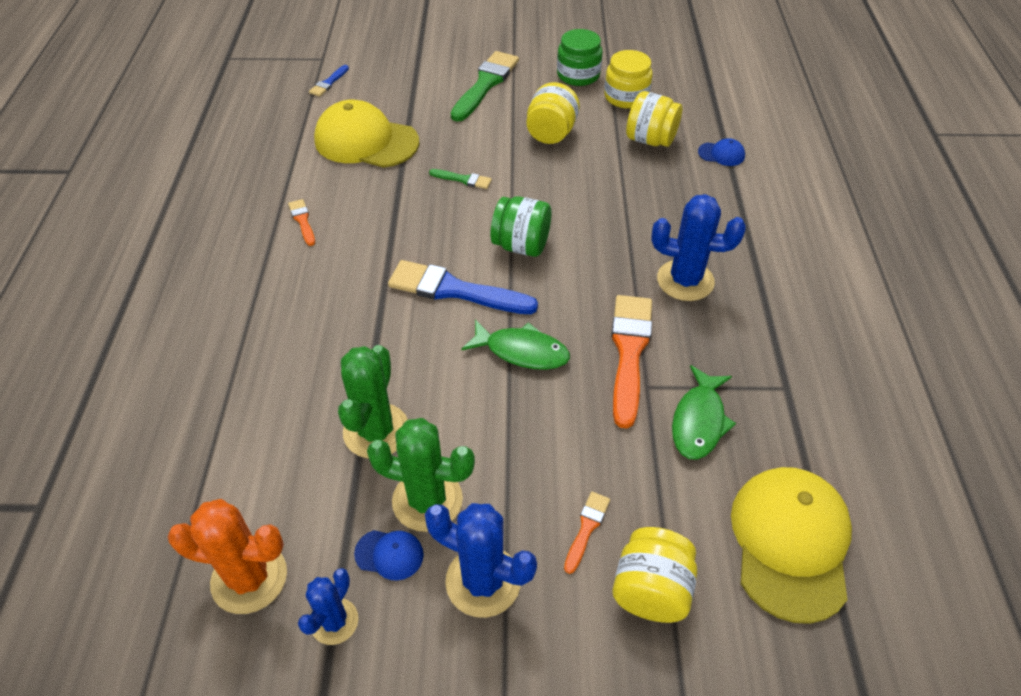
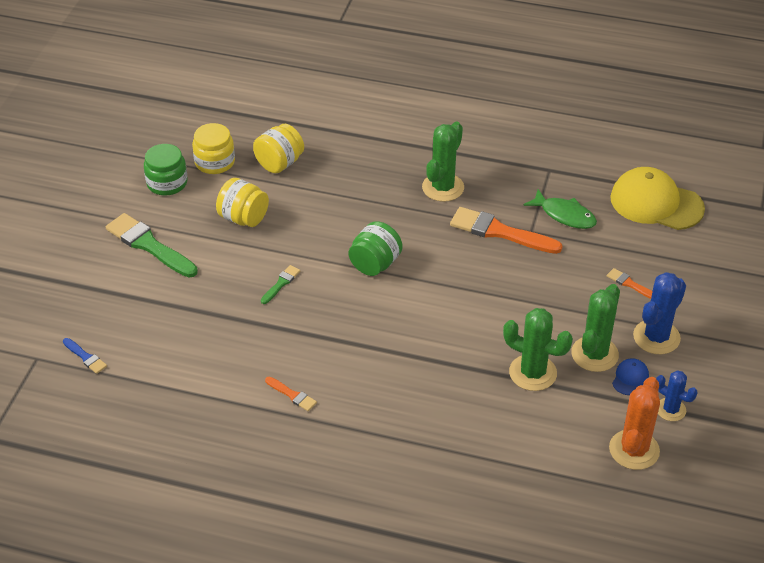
camera: 75 degrees left, 5 degrees down
(302, 221) = (292, 395): orange brush -> orange brush turned 135 degrees counterclockwise
(366, 141) = (197, 340): yellow cap -> none
(455, 290) = (410, 310): blue brush -> none
(522, 351) = (483, 285): green fish -> none
(651, 590) = (674, 267): yellow jar -> none
(685, 280) = (443, 187): blue cactus -> green cactus
(721, 154) = (315, 130): blue cap -> none

